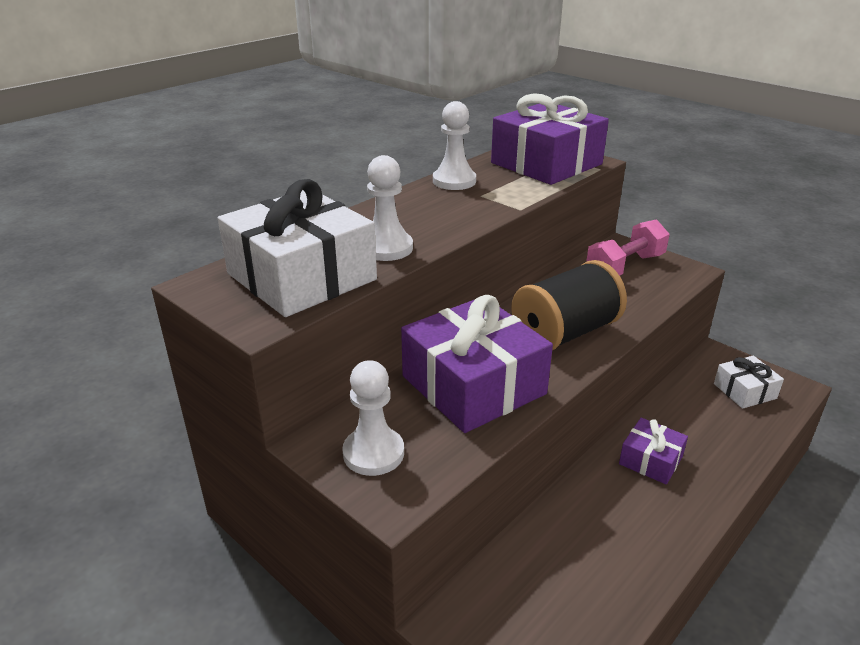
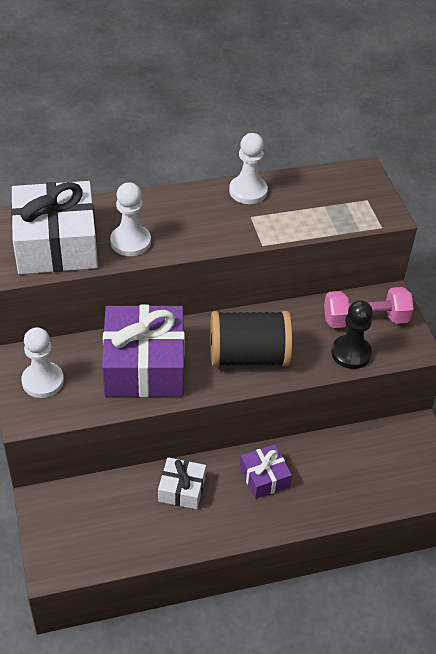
camera: 30 degrees right, 15 degrees up
(546, 163) = (344, 201): purple gift -> none
(647, 294) = (351, 353): none -> black pawn
(744, 391) = (400, 467): white gift -> white gift (182, 489)

